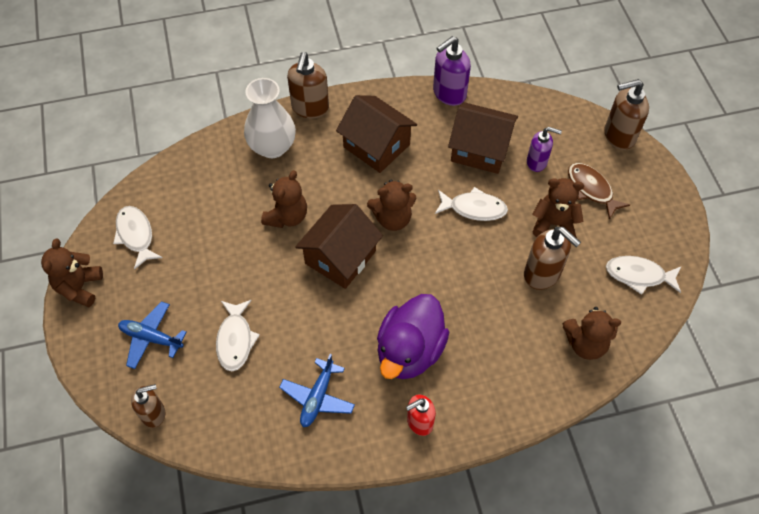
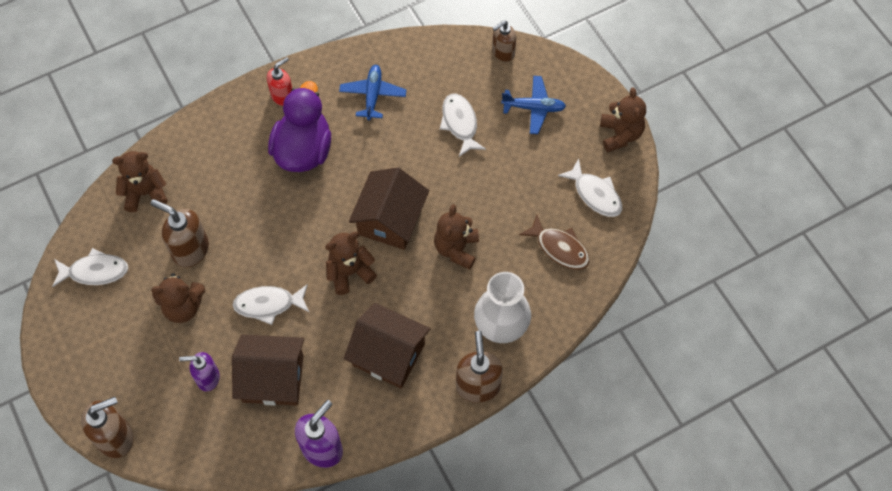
camera: 165 degrees right, 5 degrees up
(591, 189) = (145, 358): brown fish -> brown fish (559, 248)

